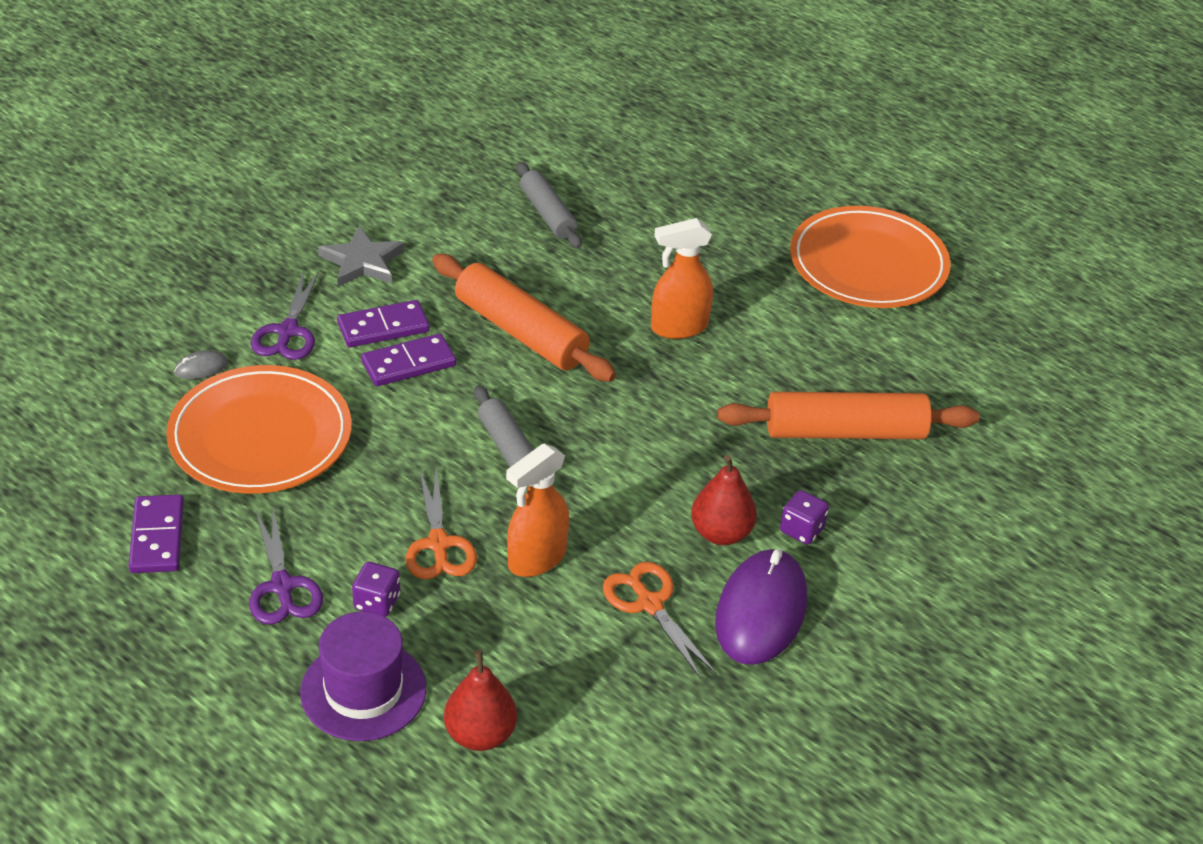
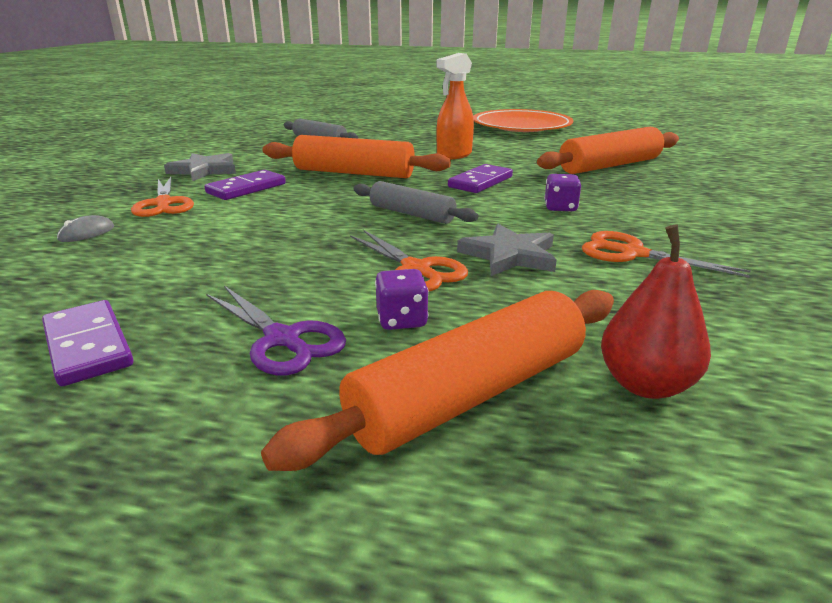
camera: 25 degrees left, 15 degrees down
(260, 436) = (176, 253): orange plate -> none
(288, 331) = (163, 203): purple scissors -> orange scissors
(363, 690) = (470, 394): purple hat -> orange rolling pin
(408, 363) = (283, 197): purple domino -> purple domino (480, 182)
(536, 559) = (510, 255): orange spray bottle -> grey star
(721, 533) = (616, 212): red pear -> none
(761, 611) = (709, 236): purple mouse -> none
(801, 530) = (660, 200): purple dice -> purple dice (560, 208)

